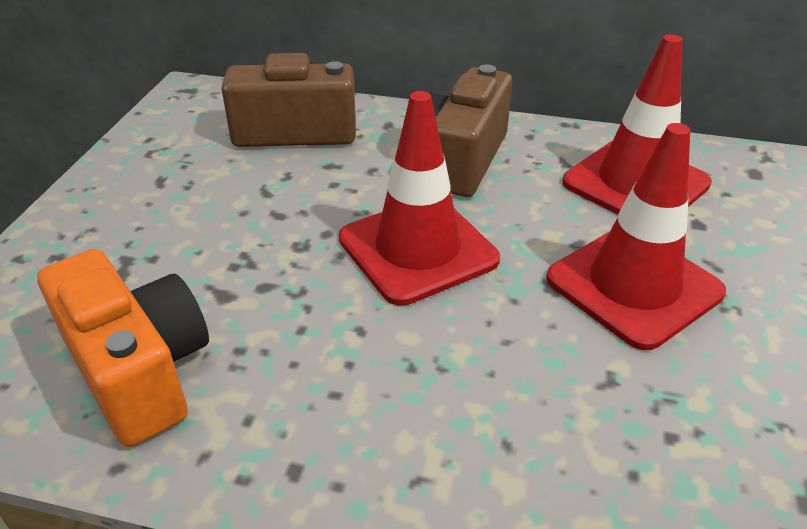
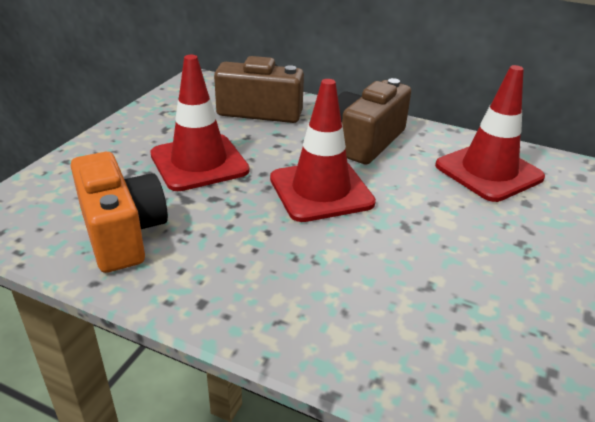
camera: 10 degrees right, 5 degrees down
(633, 285) = (465, 233): red traffic cone -> red traffic cone (199, 163)

